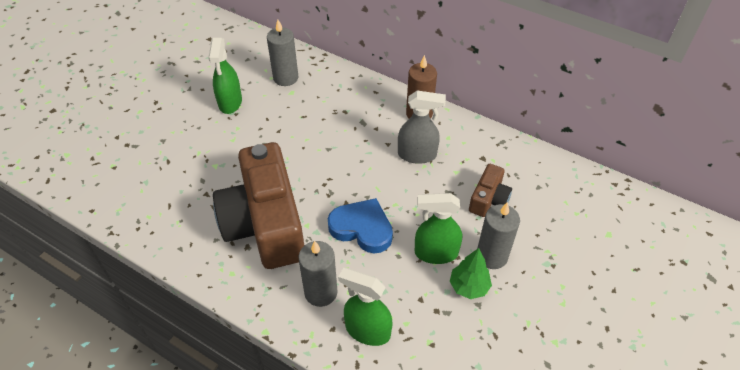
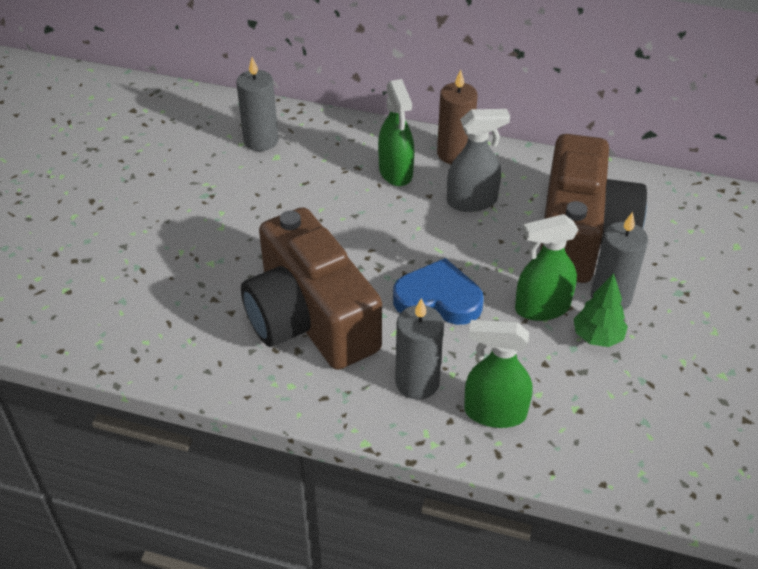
camera: 15 degrees left, 5 degrees down
(230, 102) = (198, 183): green spray bottle -> green spray bottle (396, 172)
(488, 199) = (581, 235): brown camera -> brown camera, size x2.21

